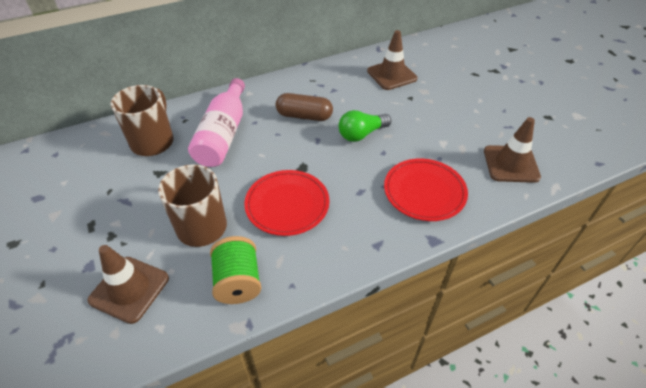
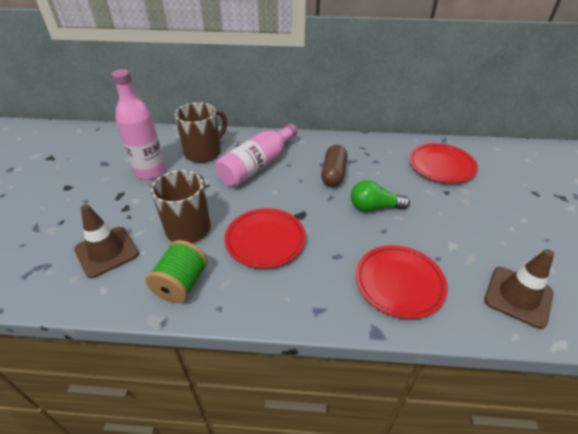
camera: 30 degrees right, 5 degrees down
(106, 185) = (150, 171): none -> pink bottle
(304, 116) = (333, 174): brown capsule -> brown capsule turned 60 degrees clockwise
(391, 75) = (441, 166): brown traffic cone -> red plate

